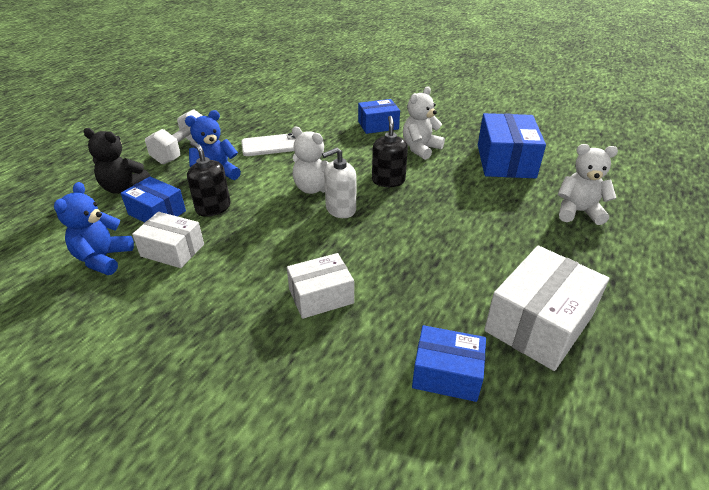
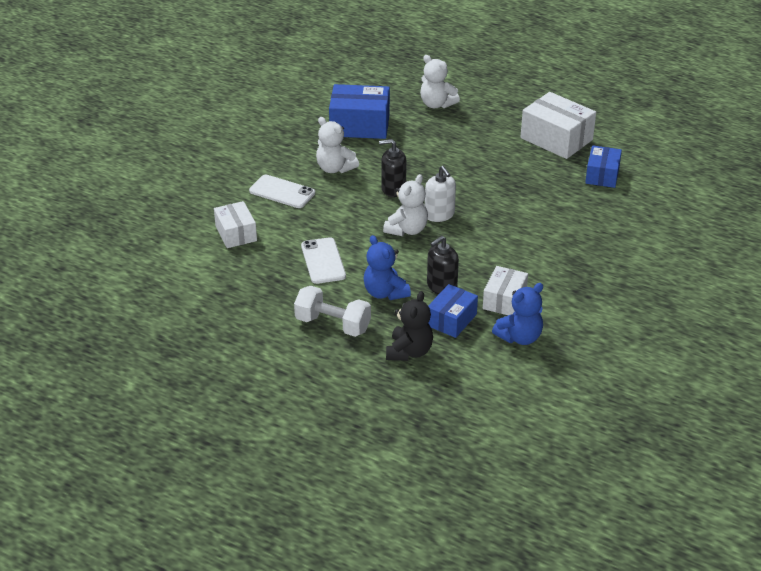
camera: 90 degrees left, 0 degrees up
(103, 258) = (519, 337): blue teddy bear -> blue teddy bear turned 45 degrees counterclockwise
(321, 296) = (546, 222): white box -> white box (236, 233)
(378, 125) = (282, 192): blue box -> white phone
(578, 212) = (437, 104): white teddy bear -> white teddy bear turned 60 degrees counterclockwise

